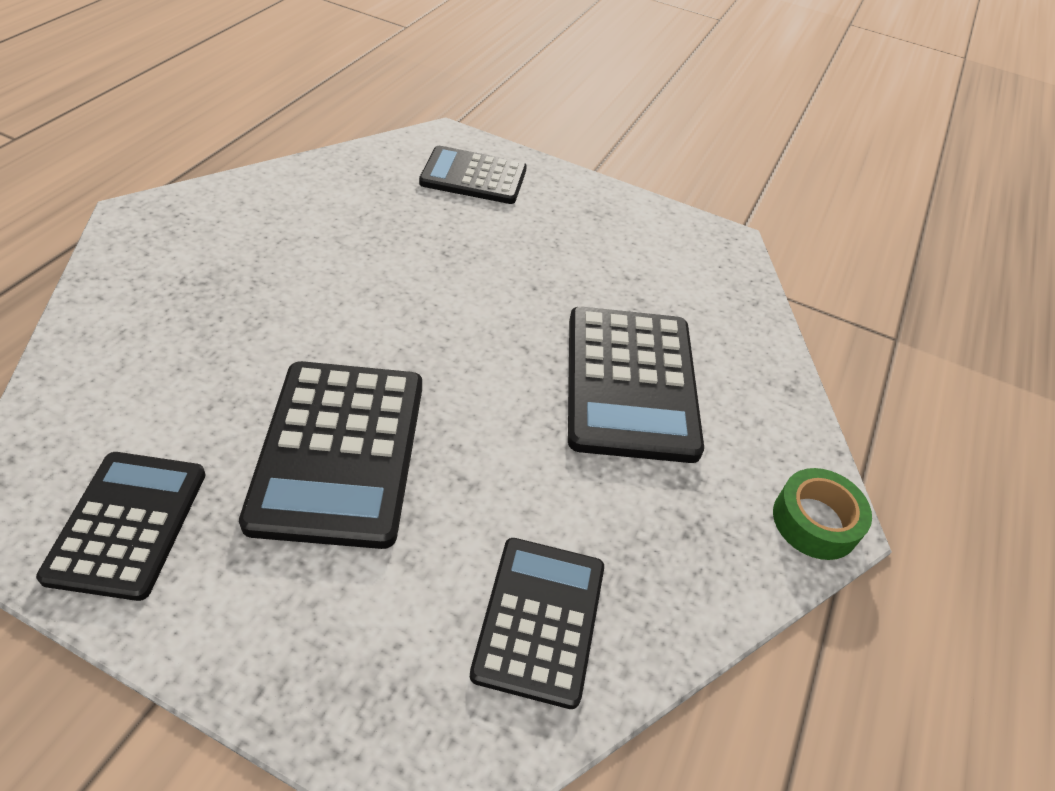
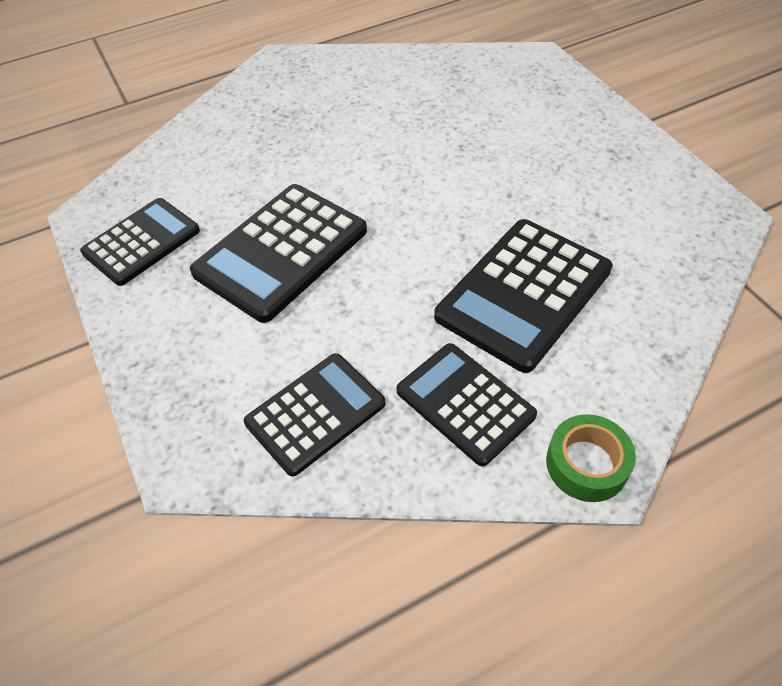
camera: 45 degrees right, 5 degrees up
(473, 177) = (534, 95): black calculator -> black calculator (465, 403)

